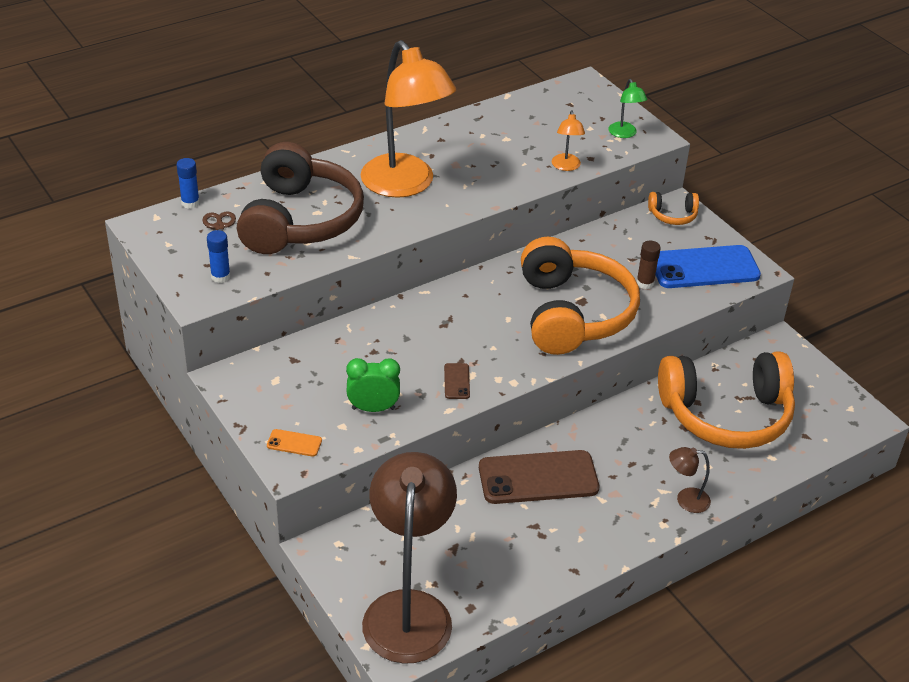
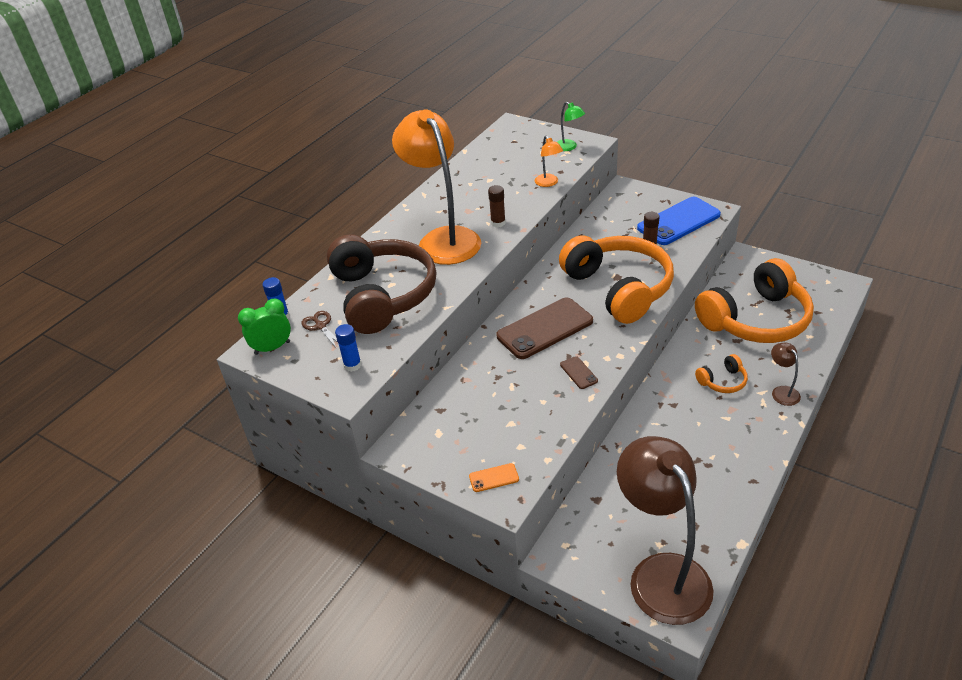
camera: 20 degrees left, 0 degrees up
(373, 408) = (533, 421): green clock -> green clock (272, 348)
(405, 185) = (443, 239): orange lamp -> orange lamp turned 150 degrees counterclockwise
(475, 190) = (498, 223): none -> brown glue stick
(538, 478) = (670, 422): brown phone -> brown phone (544, 328)
(673, 215) = (627, 195): orange headphones -> orange headphones (722, 381)
(686, 500) = (782, 392): brown lamp -> brown lamp turned 90 degrees clockwise

